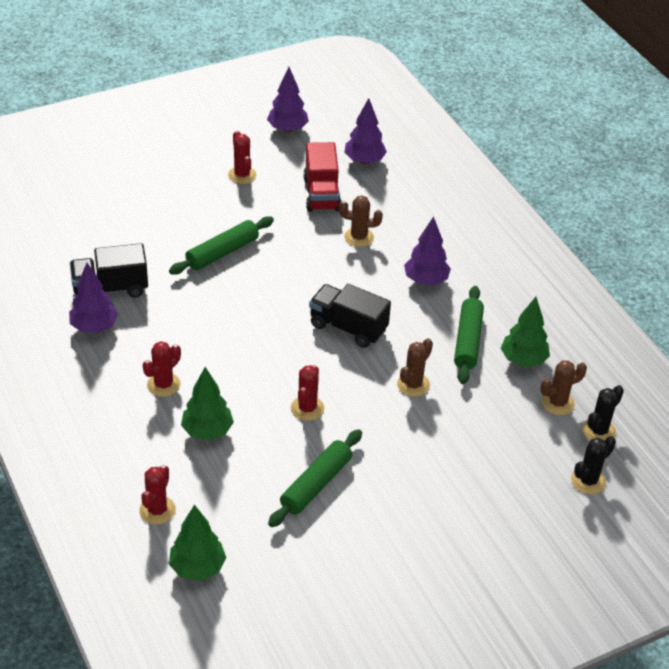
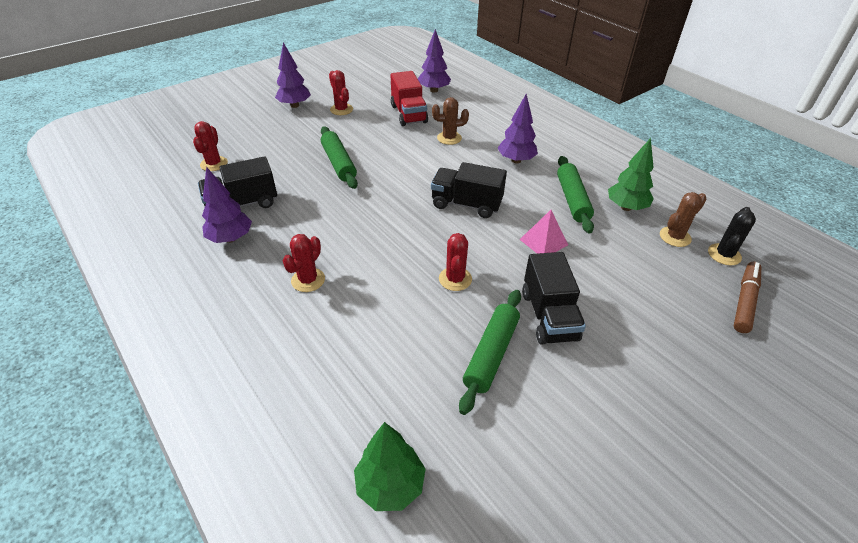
camera: 10 degrees left, 0 degrees up
(157, 510) = (327, 418): red cactus -> red cactus (214, 164)
(207, 431) = (363, 318): green tree -> none
(222, 252) = (339, 163): green rolling pin -> green rolling pin turned 60 degrees counterclockwise
(287, 129) = (369, 78): purple tree -> purple tree (294, 105)
(385, 460) = (549, 316): none -> black truck
(413, 385) = (543, 242): brown cactus -> pink pyramid
(588, 481) = (745, 301): black cactus -> brown marker

